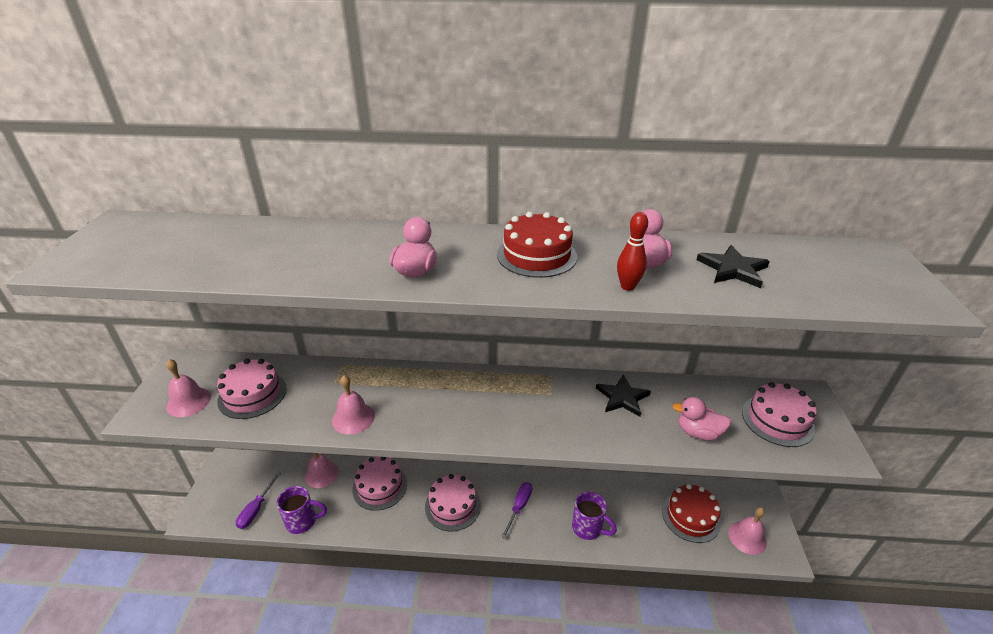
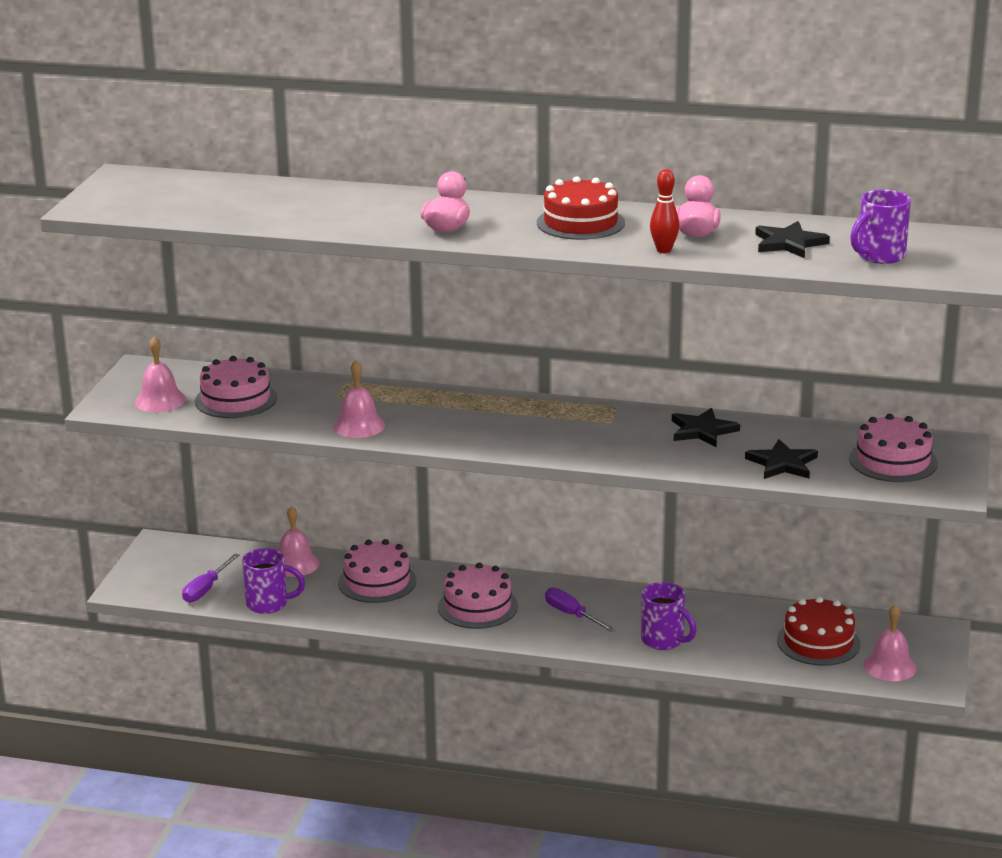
camera: 10 degrees right, 10 degrees down
(519, 507) = (572, 615): purple screwdriver -> purple screwdriver turned 75 degrees counterclockwise
(698, 432) = (782, 464): pink duck -> black star
(823, 281) = (879, 256): none -> purple mug

